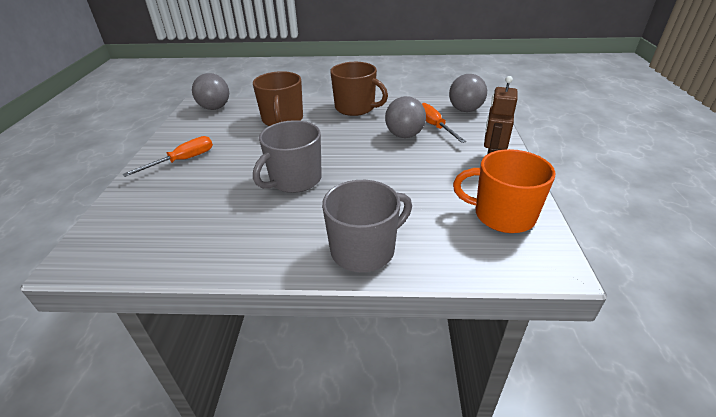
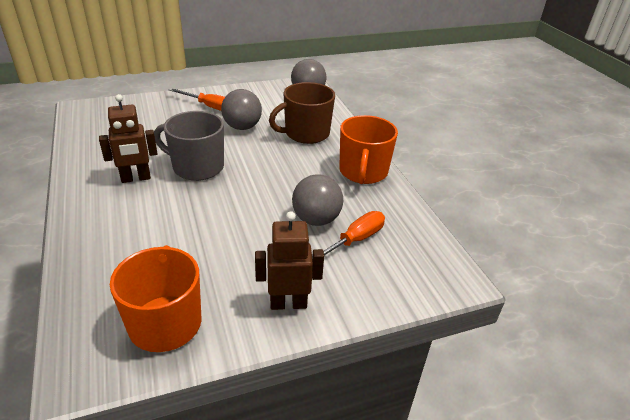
camera: 65 degrees right, 0 degrees up
(288, 219) = (136, 178): none -> brown robot
(356, 108) = (363, 172): brown mug -> orange mug
(364, 250) = (96, 229): grey mug -> none
(465, 110) = (421, 264): grey ball -> grey ball (242, 127)

